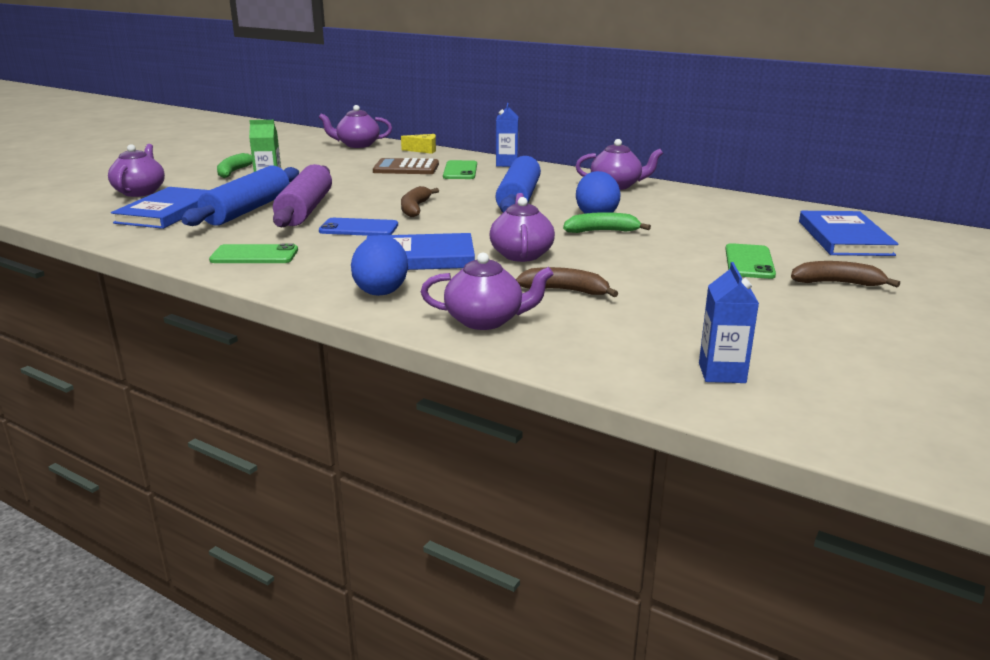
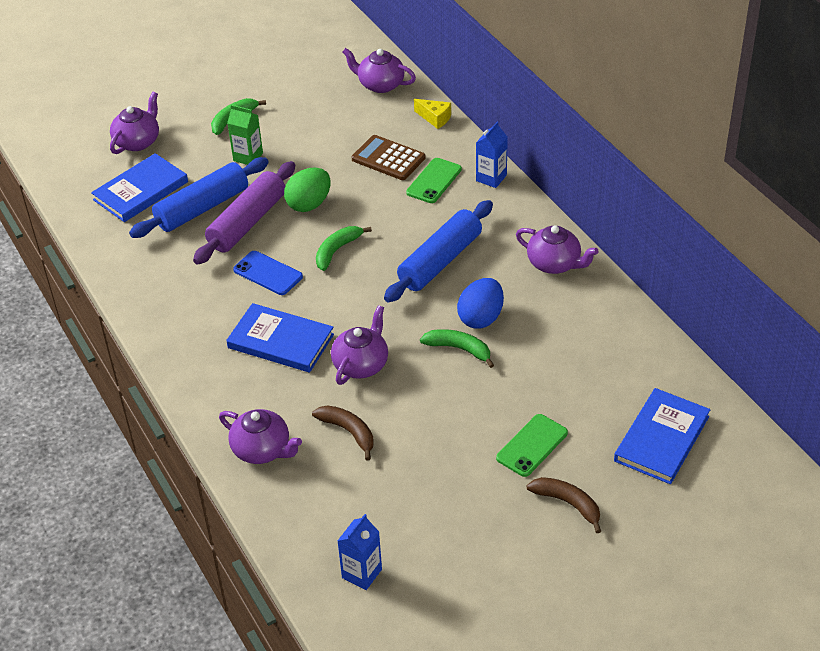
camera: 30 degrees right, 20 degrees up
(254, 255) = (166, 293): green phone -> none
(358, 194) = (309, 204): none -> green egg
(381, 290) = (221, 381): blue egg -> none
(415, 208) = (337, 250): brown banana -> green banana

